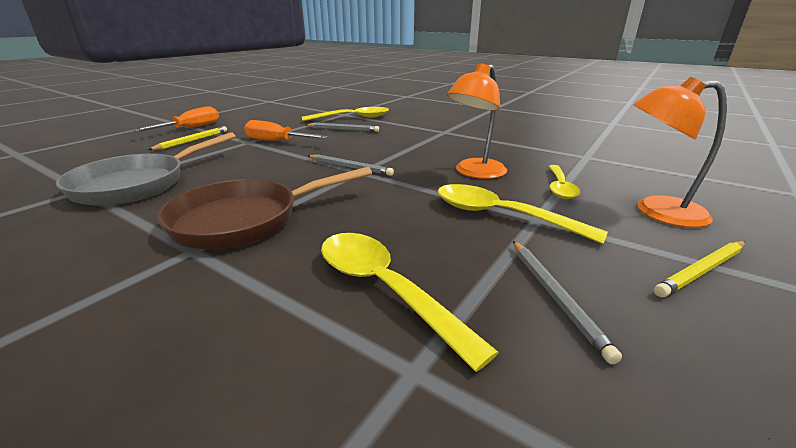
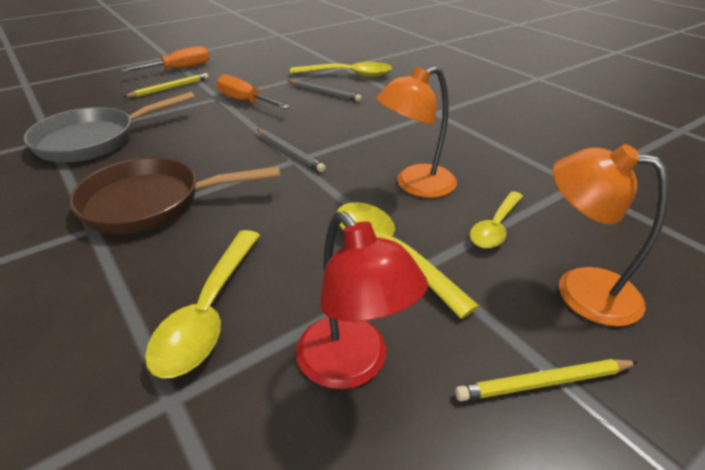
camera: 20 degrees right, 10 degrees up
(384, 289) = (209, 312): yellow spoon -> yellow spoon turned 150 degrees counterclockwise
(555, 296) = (352, 365): grey pencil -> red lamp

